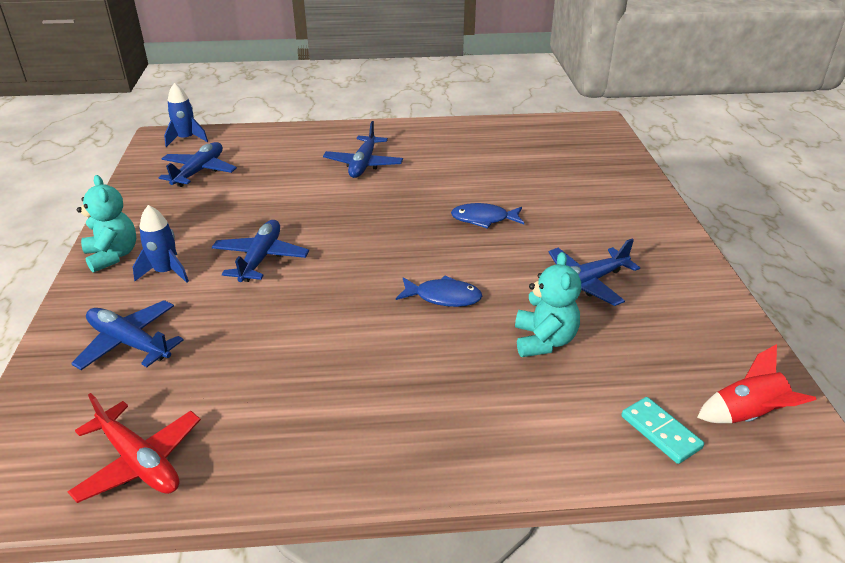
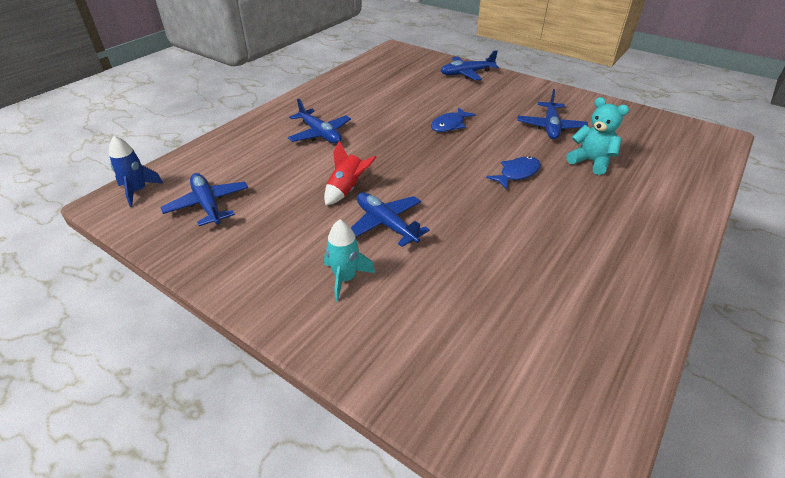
camera: 50 degrees left, 5 degrees up
(113, 256) = (279, 301): turquoise teddy bear -> none
(129, 343) = (427, 335): blue plane -> blue plane (466, 73)
(139, 462) = (589, 379): red plane -> none
(166, 272) = (345, 278): blue rocket -> turquoise rocket
(660, 432) = (690, 166): turquoise domino -> none
(747, 415) = (693, 140): red rocket -> red rocket (347, 190)

